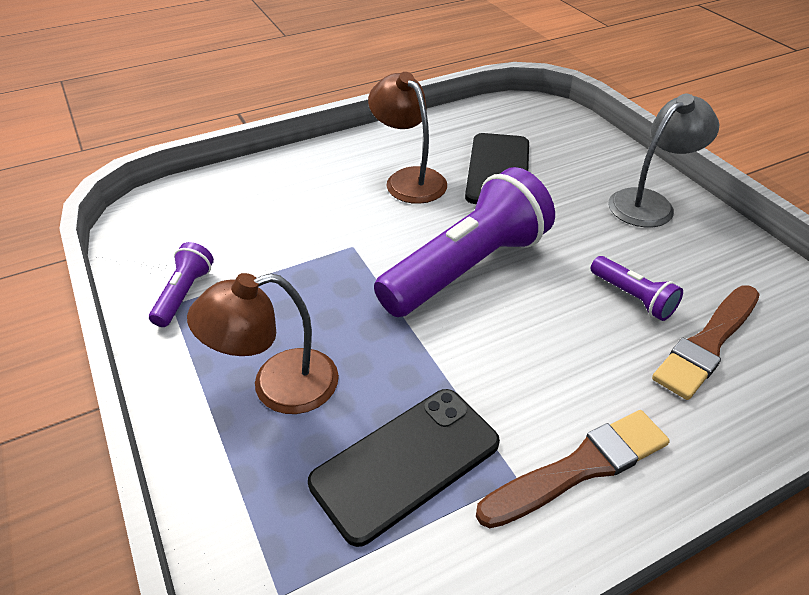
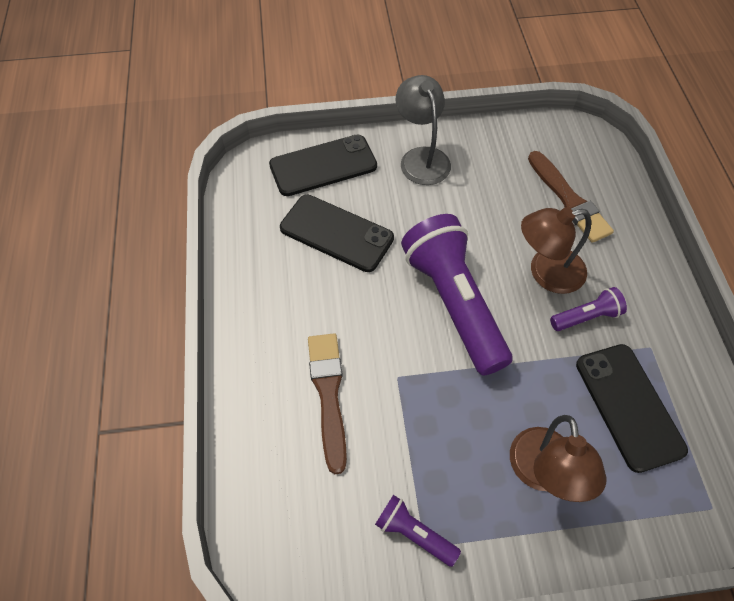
camera: 70 degrees left, 15 degrees up
(408, 179) = (319, 304): brown lamp -> brown lamp (546, 273)
(574, 143) = (323, 165): none -> black phone
(578, 468) = (649, 312): brown brush -> brown brush (328, 395)
(633, 297) = (517, 217): purple flashlight -> purple flashlight (586, 317)

